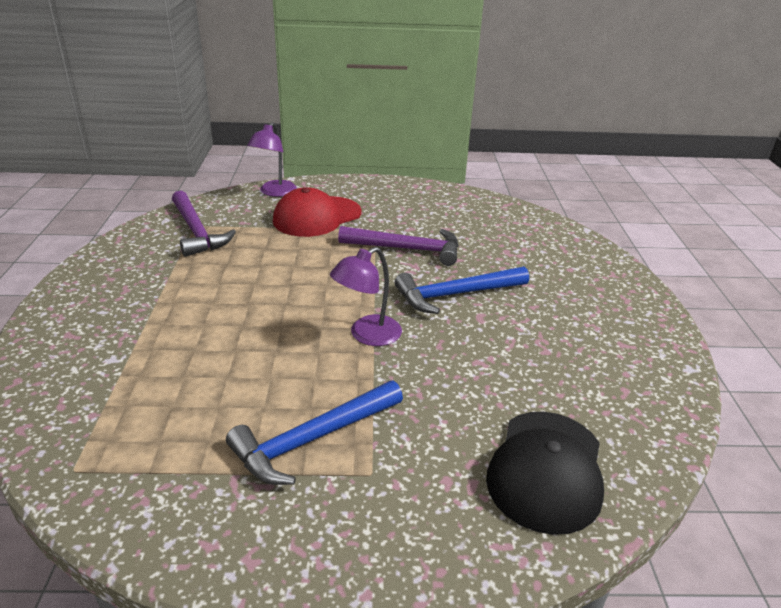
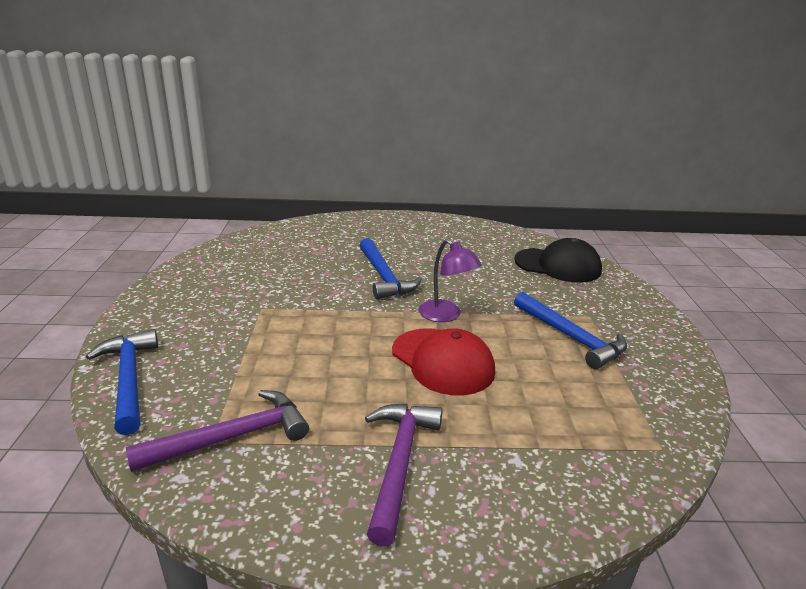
camera: 90 degrees left, 5 degrees down
(274, 192) = (129, 379): purple lamp -> blue hammer
(317, 217) = (218, 343): red cap -> red cap (442, 361)
(408, 249) = (306, 293): purple hammer -> purple hammer (400, 462)

